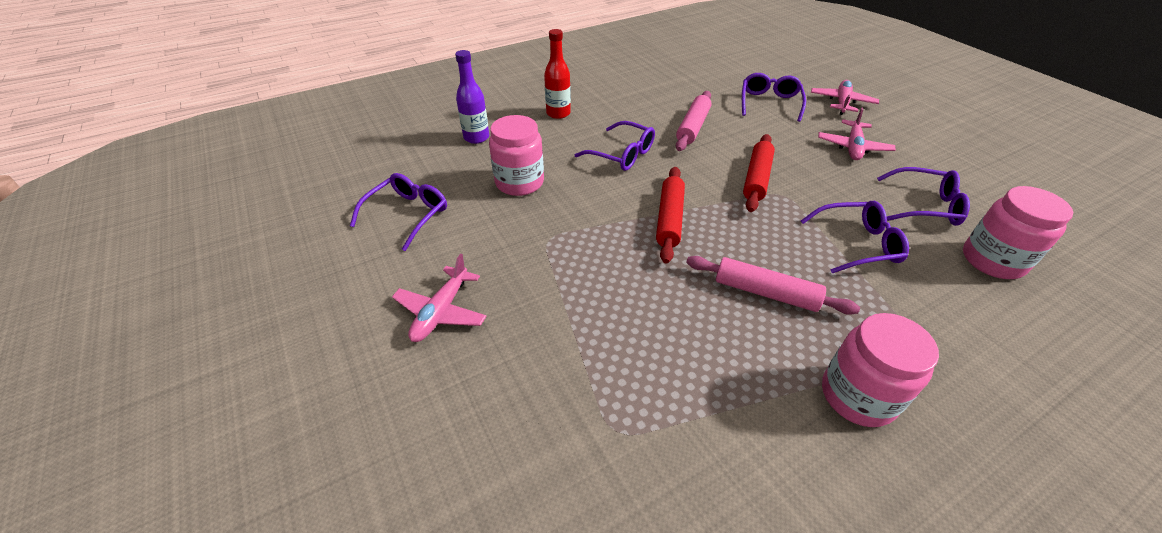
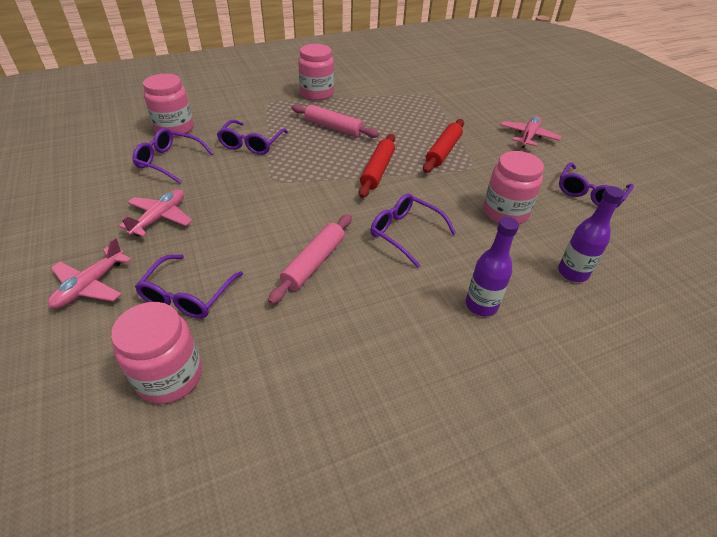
camera: 175 degrees left, 0 degrees up
(558, 113) = (481, 305): red bottle -> purple bottle
(742, 73) = (170, 376): none -> pink jar
(757, 178) = (285, 195): red rolling pin -> red rolling pin (443, 151)
(857, 244) = (251, 144): purple glasses -> purple glasses turned 75 degrees counterclockwise

